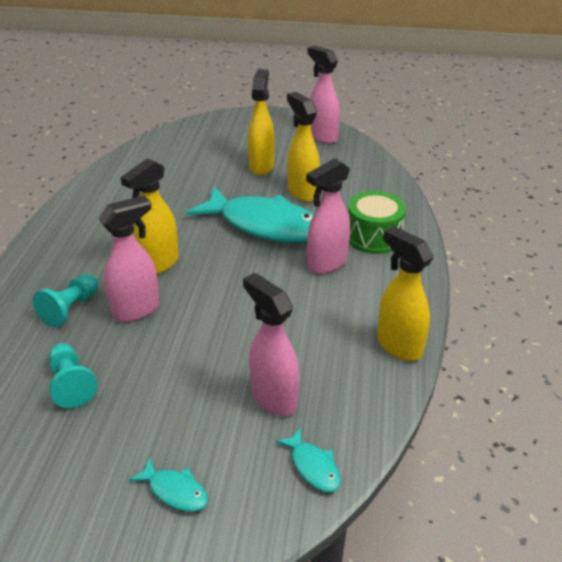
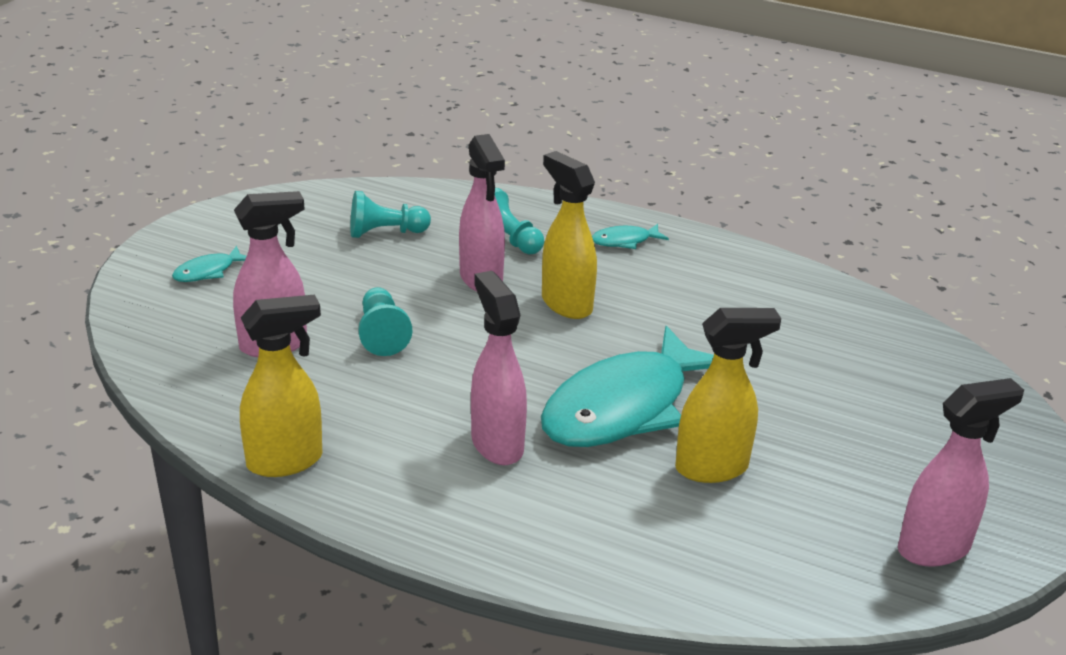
camera: 105 degrees right, 5 degrees down
(232, 342) = (382, 334): none -> turquoise pawn
(261, 166) = (817, 441): yellow spray bottle -> none
(313, 466) = (166, 350): turquoise fish -> turquoise fish (624, 241)
(374, 237) = (543, 514): green drum -> none

